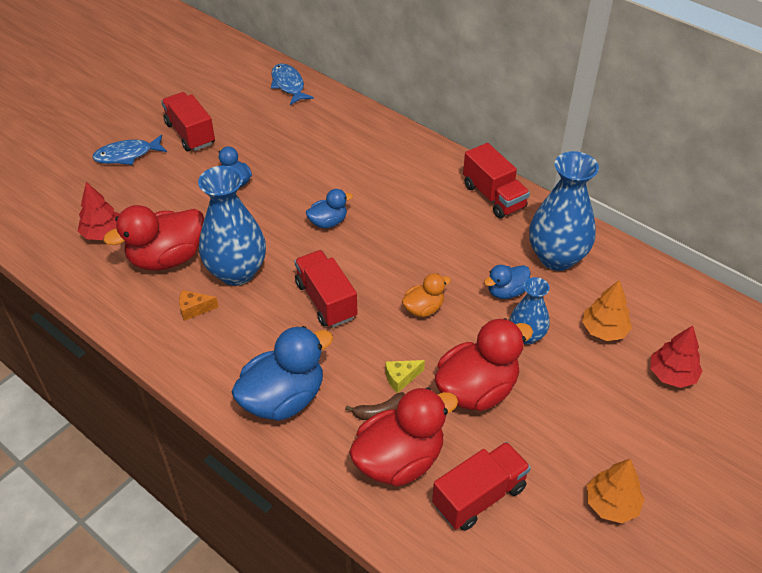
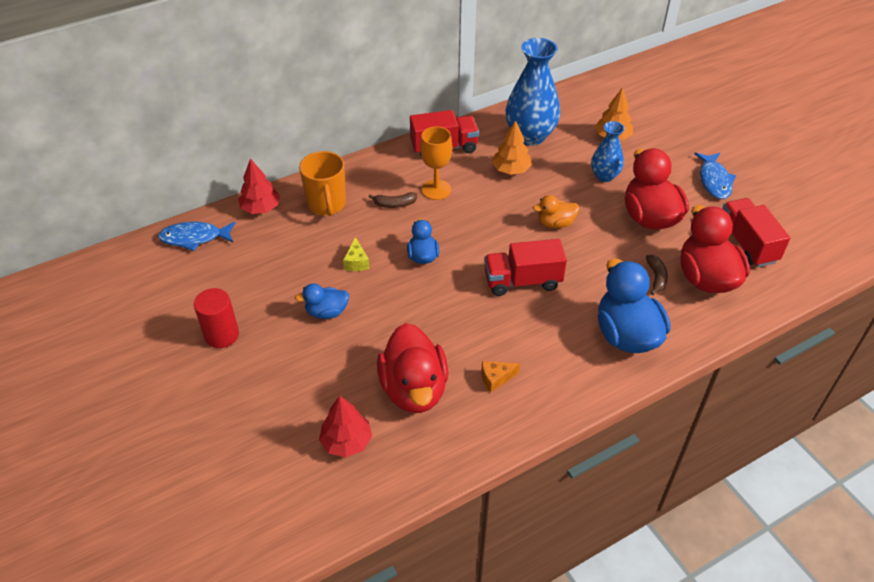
camera: 70 degrees left, 0 degrees up
(127, 155) = (222, 400): blue fish -> blue fish (714, 181)
(190, 134) = (222, 335): red truck -> red cylinder
(194, 309) = (496, 379): orange cheese -> orange cheese turned 60 degrees clockwise
(237, 272) = (459, 336): blue vase -> none
(366, 143) = (327, 205): none -> orange mug
(389, 185) = (395, 204): none -> brown banana
(401, 378) = (625, 256): yellow cheese -> yellow cheese (356, 262)
(423, 308) = (555, 223): orange duck -> orange duck turned 90 degrees counterclockwise
(426, 207) = (436, 190): none -> orange goblet
(506, 292) = (555, 173): blue duck -> none
(611, 504) = (763, 183): orange tree -> orange tree (511, 170)
(672, 375) = (663, 120): red tree -> red tree (261, 208)

